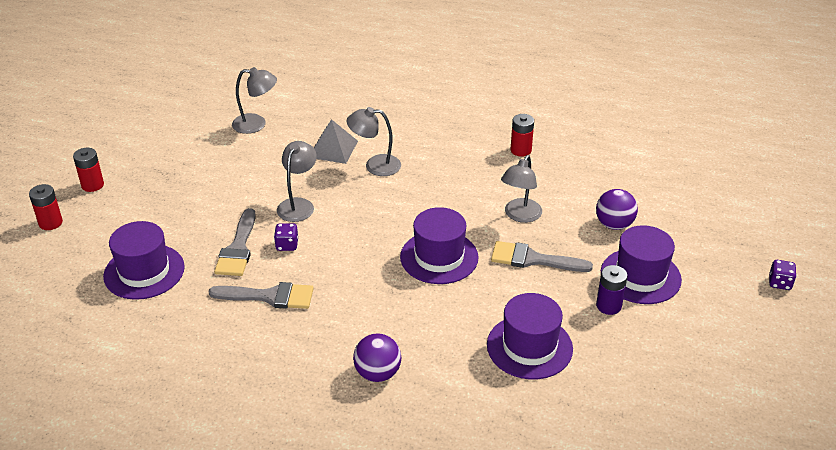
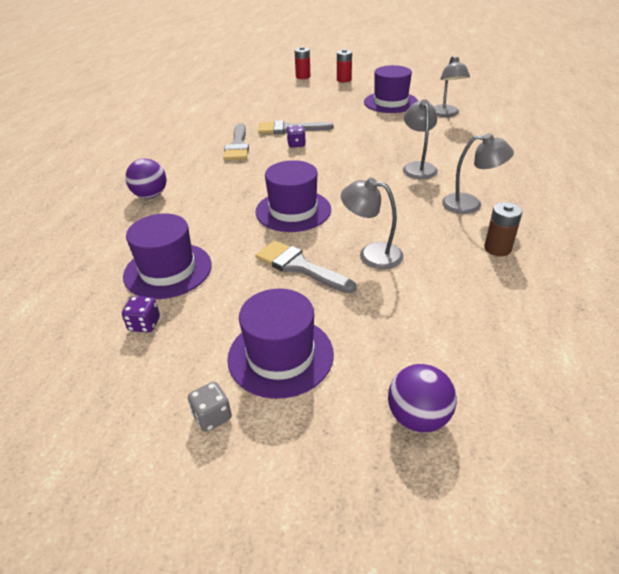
camera: 85 degrees right, 0 degrees up
(144, 271) = (261, 106): purple hat -> purple hat (390, 102)
(298, 205) = (347, 142): grey lamp -> grey lamp (470, 204)
(333, 149) = (431, 146): grey pyramid -> none
(520, 150) = (497, 248): red battery -> brown battery
(533, 259) = (299, 266): grey brush -> grey brush turned 60 degrees counterclockwise
(608, 306) = (225, 326): purple battery -> none
(614, 224) = (379, 330): purple ball -> purple ball (418, 417)
(699, 312) = (212, 416): none -> grey dice
(779, 283) = (280, 542): purple dice -> purple dice (144, 324)

